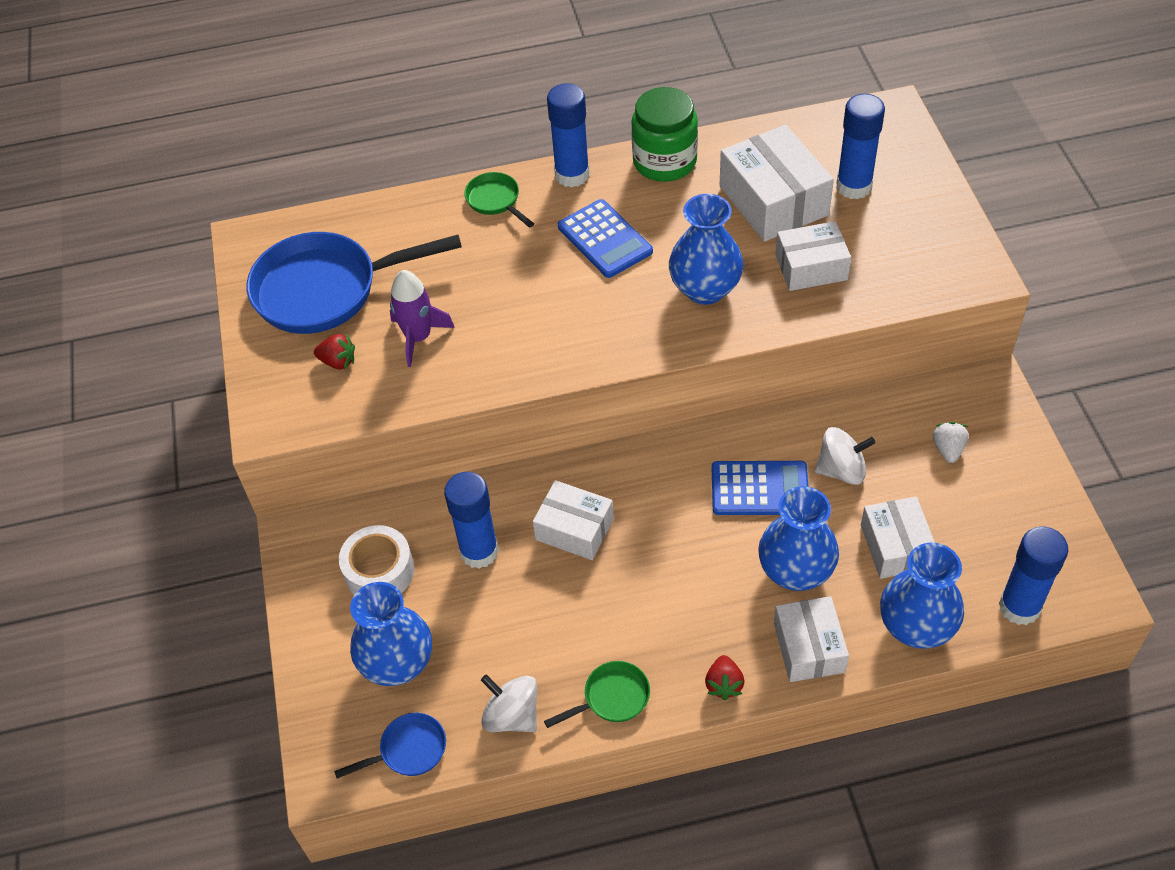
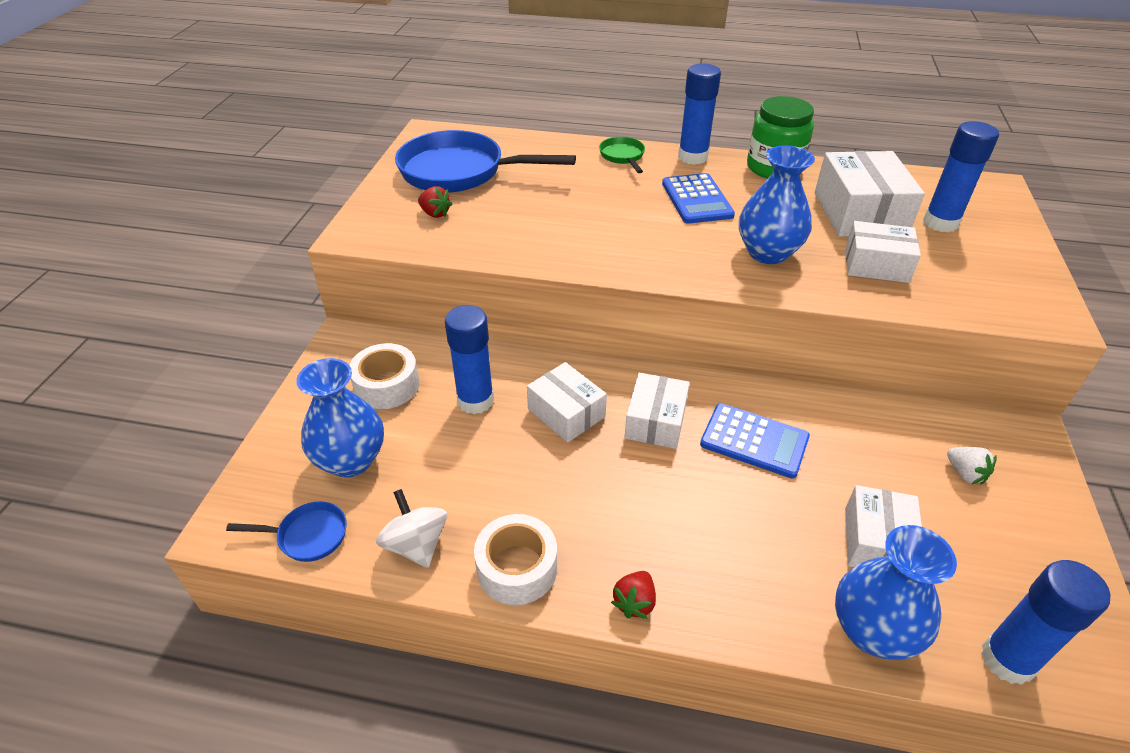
camera: 20 degrees right, 10 degrees down
(418, 337) = (507, 217): purple rocket -> none
(612, 698) = (517, 568): green pan -> white tape
(795, 571) = (759, 525): blue vase -> none
(808, 647) = (741, 603): white box -> white box (655, 421)
(841, 470) = (843, 453): white spinning top -> none
(948, 449) = (965, 474): white strawberry -> white strawberry turned 120 degrees clockwise

